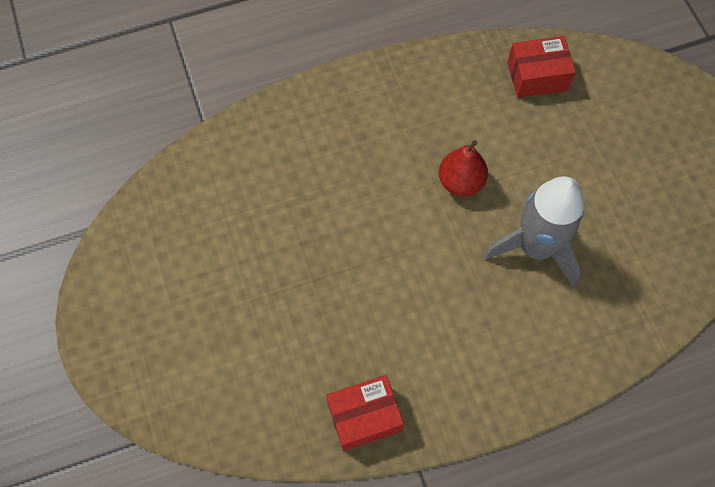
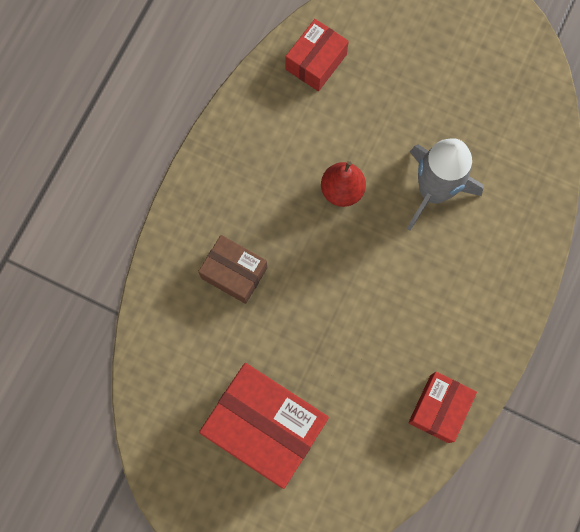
camera: 45 degrees left, 10 degrees up
(216, 297) = (265, 427): none -> red box
(314, 167) = (234, 273): none -> brown box

